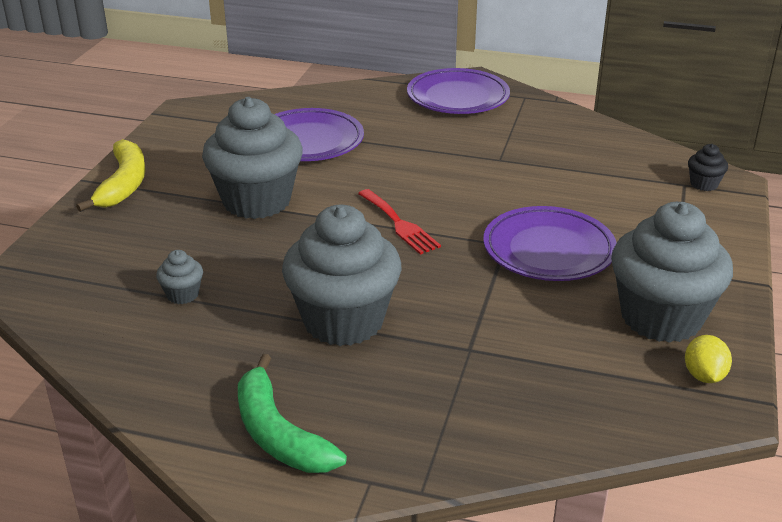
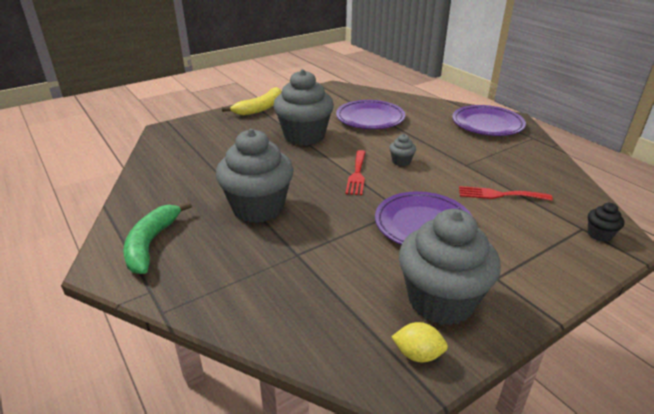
camera: 40 degrees right, 0 degrees up
(182, 295) = (211, 163): grey cupcake -> grey cupcake (401, 161)
(575, 181) = (499, 195): none -> red fork
(704, 376) = (418, 354): yellow lemon -> yellow lemon turned 60 degrees clockwise

